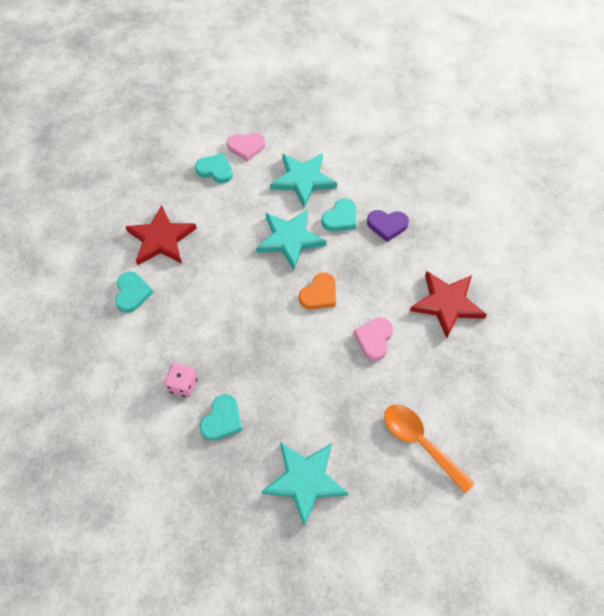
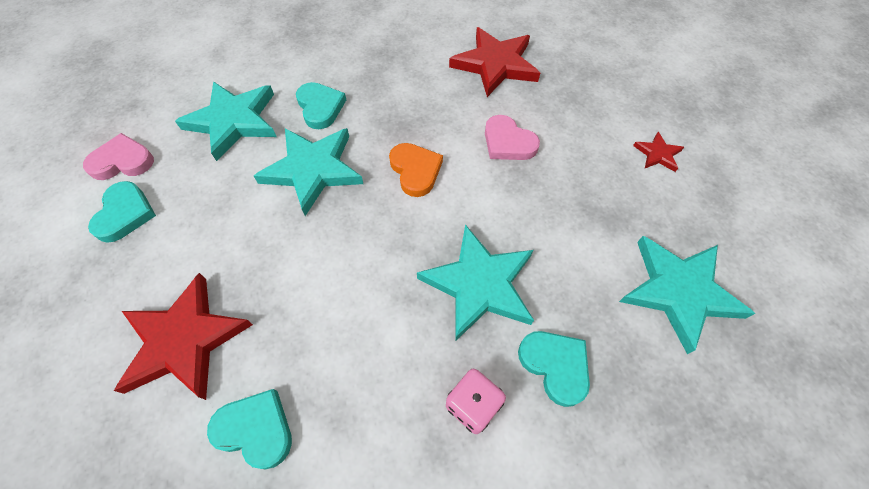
camera: 65 degrees left, 0 degrees up
(215, 170) = (125, 214): turquoise heart -> turquoise heart turned 135 degrees clockwise
(246, 147) = (122, 161): pink heart -> pink heart turned 120 degrees counterclockwise
(255, 362) = (479, 284): none -> turquoise star
(387, 225) = (362, 71): purple heart -> none
(420, 443) = (657, 154): orange spoon -> red star

